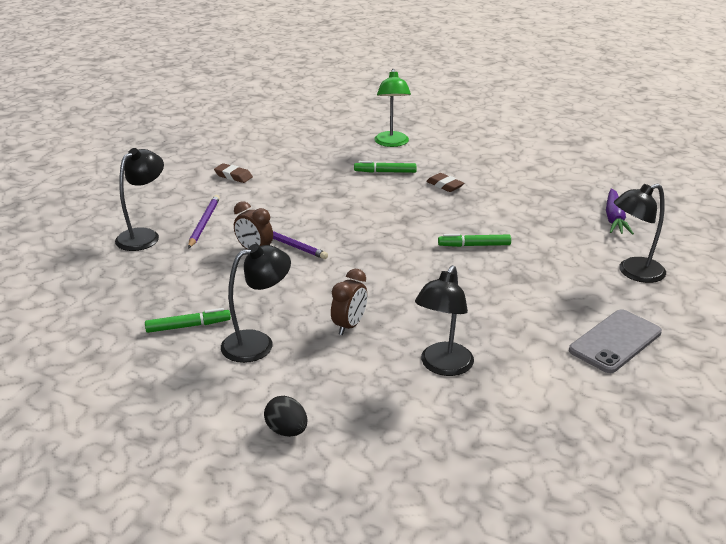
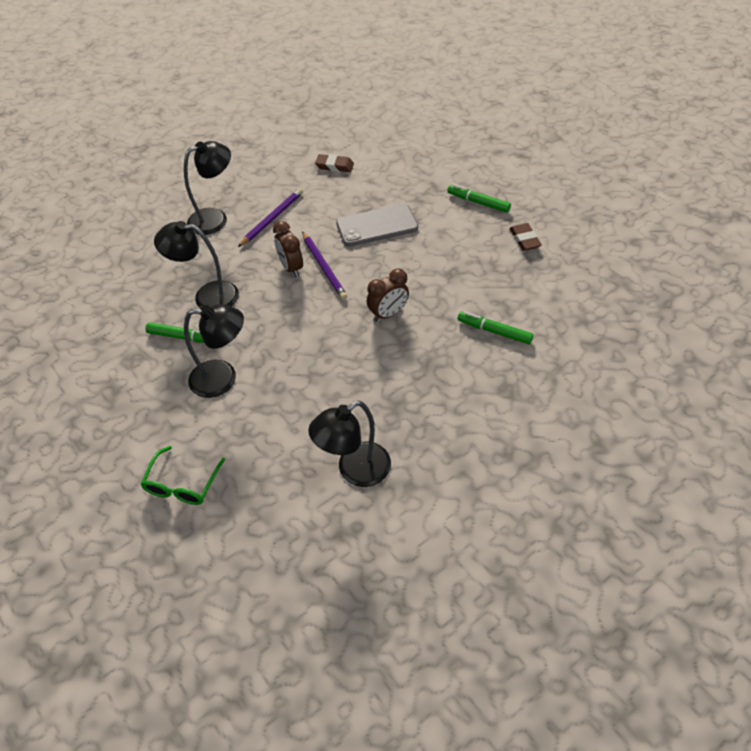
camera: 30 degrees right, 20 degrees up
(233, 176) = (334, 166): brown eraser -> brown eraser turned 45 degrees counterclockwise
(287, 431) = (182, 484): black egg -> green glasses
(349, 326) = (309, 389): brown clock -> brown clock (388, 314)
(392, 143) = (513, 163): green lamp -> none
(614, 219) = (673, 346): purple carrot -> none
(615, 341) = (540, 511): grey phone -> grey phone (377, 226)
(633, 273) = (633, 429): black lamp -> black lamp (207, 296)

